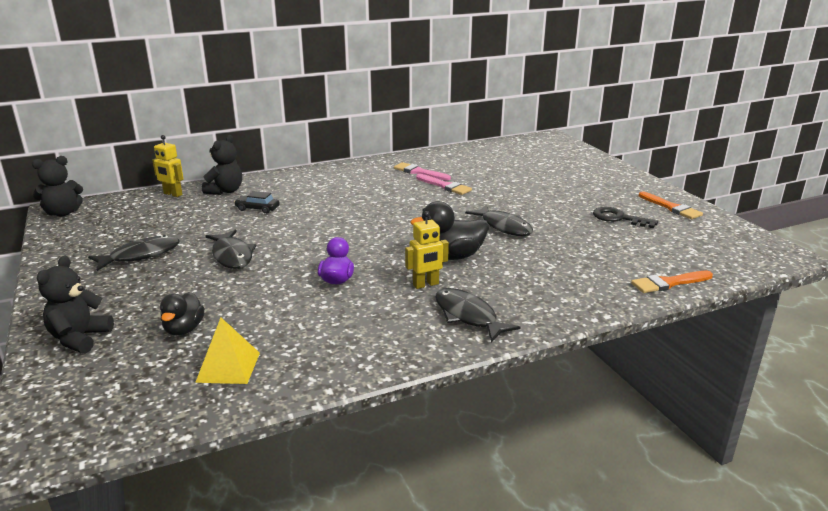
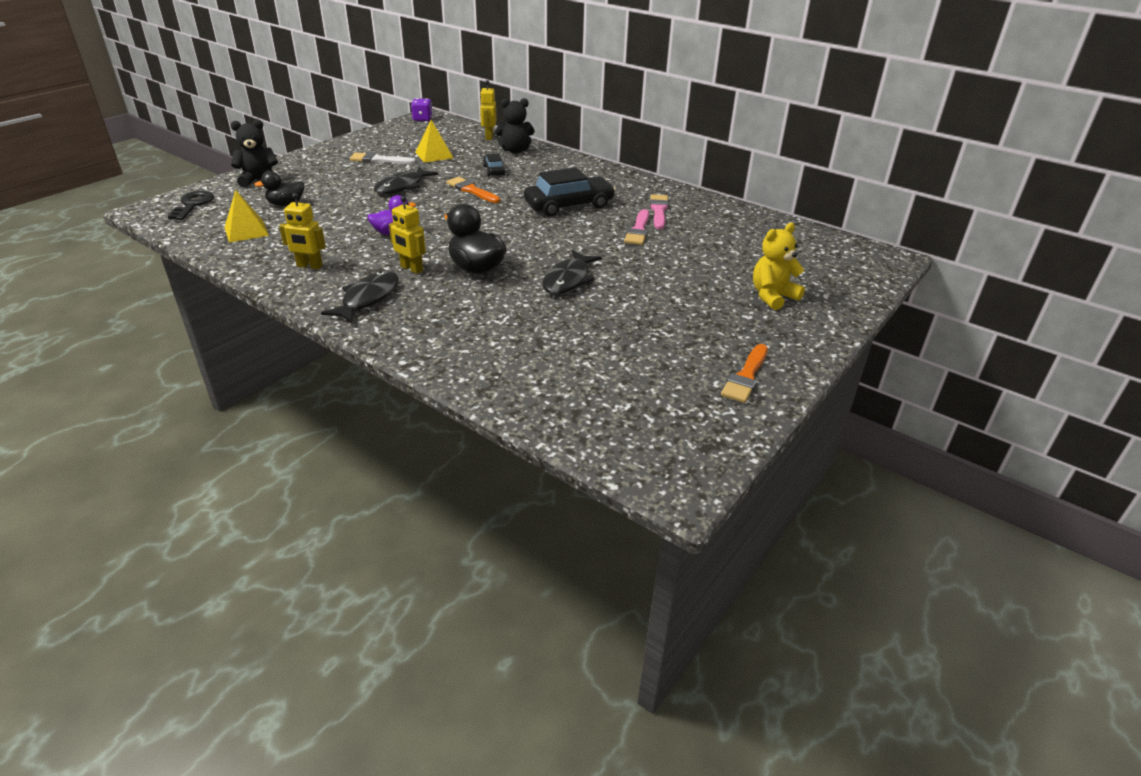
camera: 60 degrees right, 10 degrees up
(63, 213) = (422, 119): black teddy bear -> purple dice
(141, 255) = (379, 160): black fish -> white brush
(175, 226) = (434, 155): none -> yellow pyramid
(368, 337) = (309, 266): none -> yellow robot
(372, 197) = (569, 205): none -> black car
(577, 175) = (772, 296): none -> yellow teddy bear
(618, 218) = (665, 343): black key -> black key (193, 204)
(668, 283) = (515, 397): orange brush -> orange brush (471, 190)

